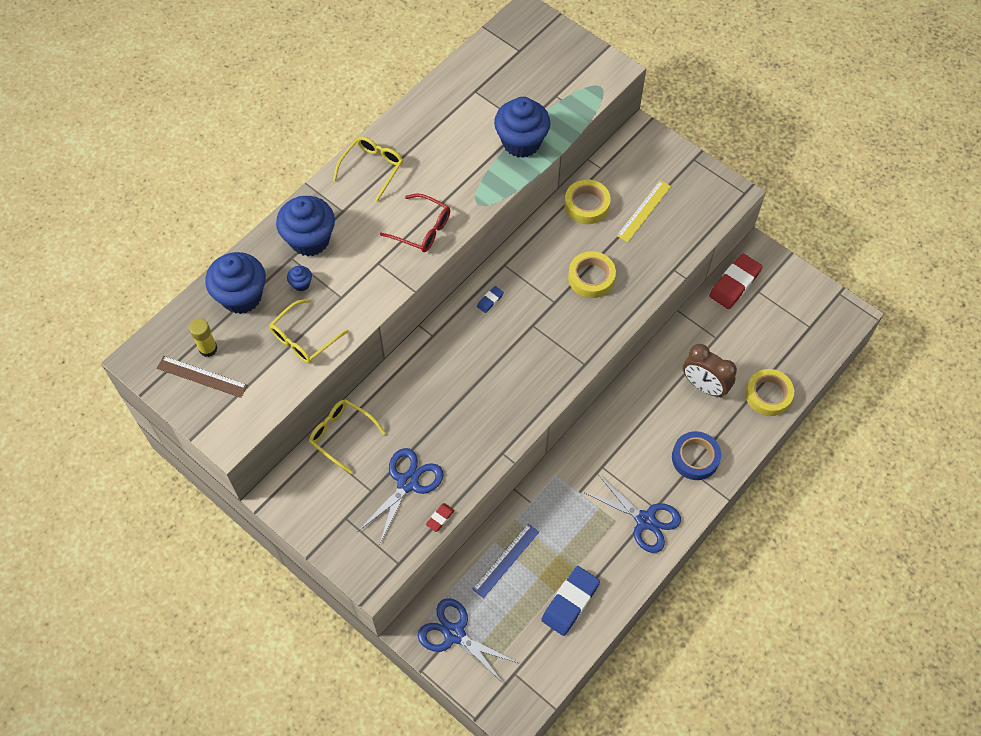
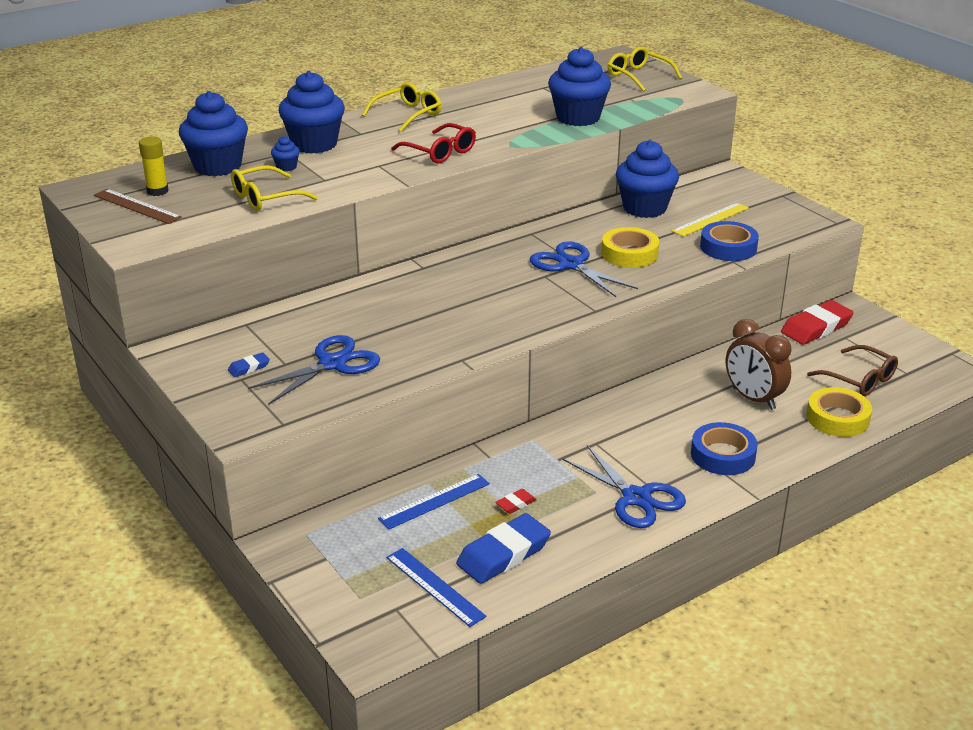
camera: 15 degrees right, 30 degrees down
(341, 435) = (276, 318): yellow glasses -> yellow glasses (638, 76)
(440, 518) = (356, 396): red eraser -> red eraser (516, 504)
(454, 633) = (333, 555): blue scissors -> blue scissors (571, 264)
(490, 300) = (502, 253): blue eraser -> blue eraser (249, 368)
(533, 646) = (434, 586): none -> blue ruler
(587, 205) = (644, 208): yellow tape -> blue cupcake
(666, 250) = (728, 247): none -> blue tape
(777, 344) = (859, 379): none -> brown glasses

